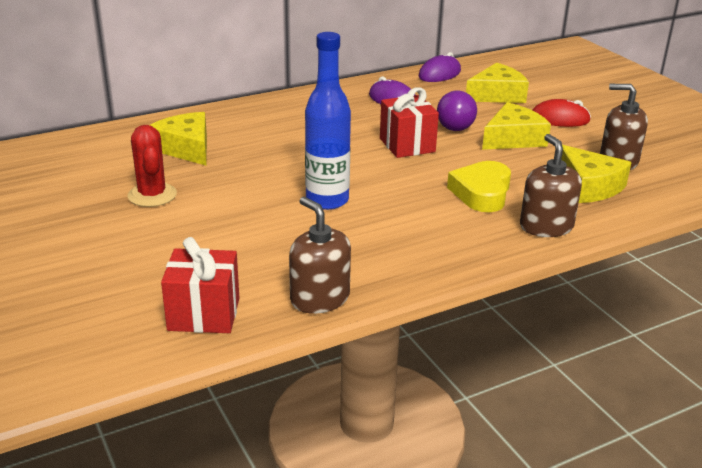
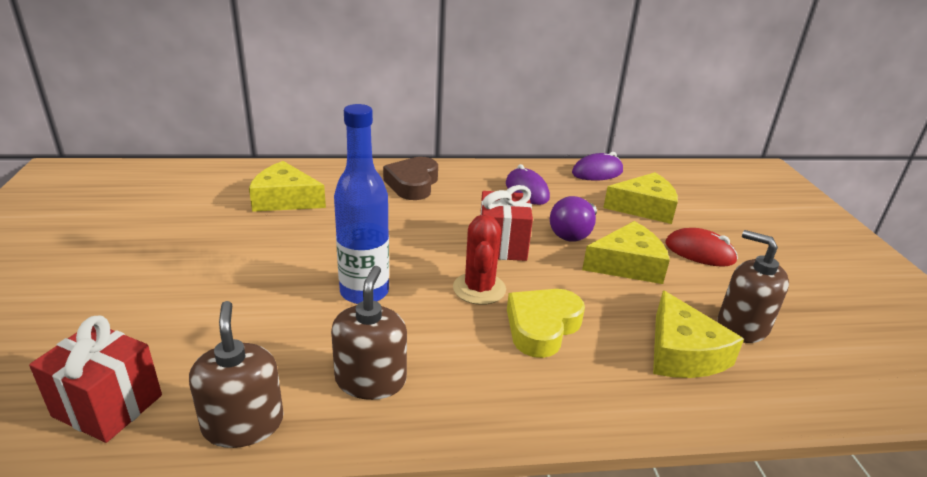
camera: 20 degrees right, 0 degrees up
(152, 195) = (206, 242): red cactus -> red cactus (479, 289)
(186, 148) = (285, 199): yellow cheese -> yellow cheese turned 60 degrees counterclockwise
(289, 113) = (413, 184): none -> brown heart
(546, 226) = (589, 398): brown soap dispenser -> brown soap dispenser (370, 380)

